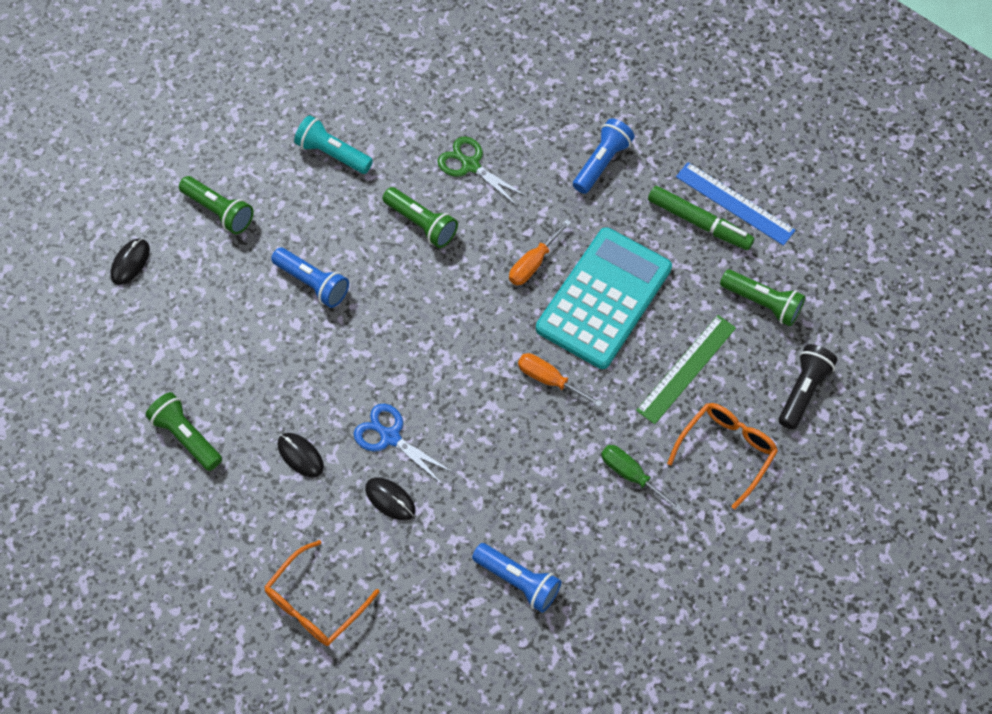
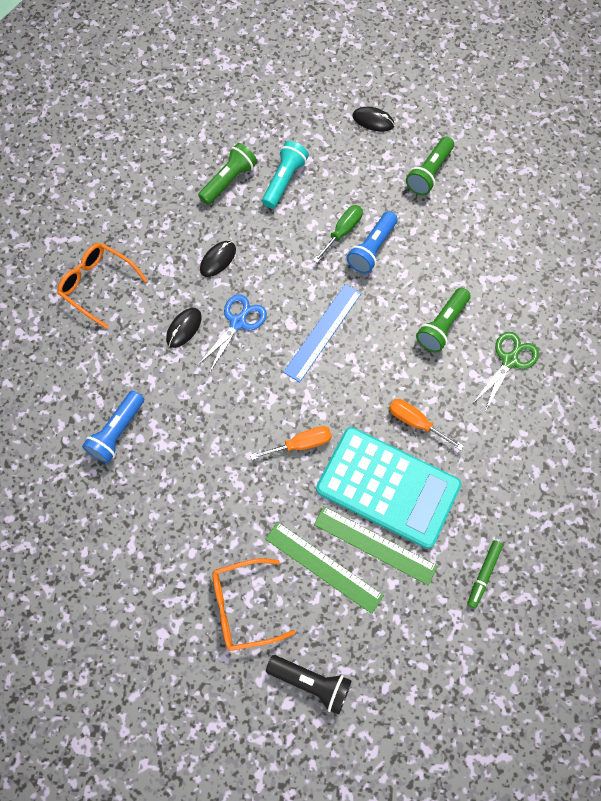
camera: 85 degrees right, 5 degrees up
(333, 154) = (500, 248): turquoise flashlight -> turquoise flashlight (284, 181)
(549, 379) = (301, 444): orange screwdriver -> orange screwdriver turned 45 degrees clockwise
(601, 163) = (535, 477): blue flashlight -> none
(631, 475) = (215, 520): green screwdriver -> green screwdriver (342, 232)
(665, 317) = (375, 545): none -> green ruler
(699, 222) = (483, 574): green marker -> green marker, size x0.63
(726, 451) = (243, 606): orange glasses -> orange glasses turned 135 degrees clockwise
(734, 203) = (512, 610): blue ruler -> blue ruler (322, 332)
(762, 303) = (402, 640): green flashlight -> none

